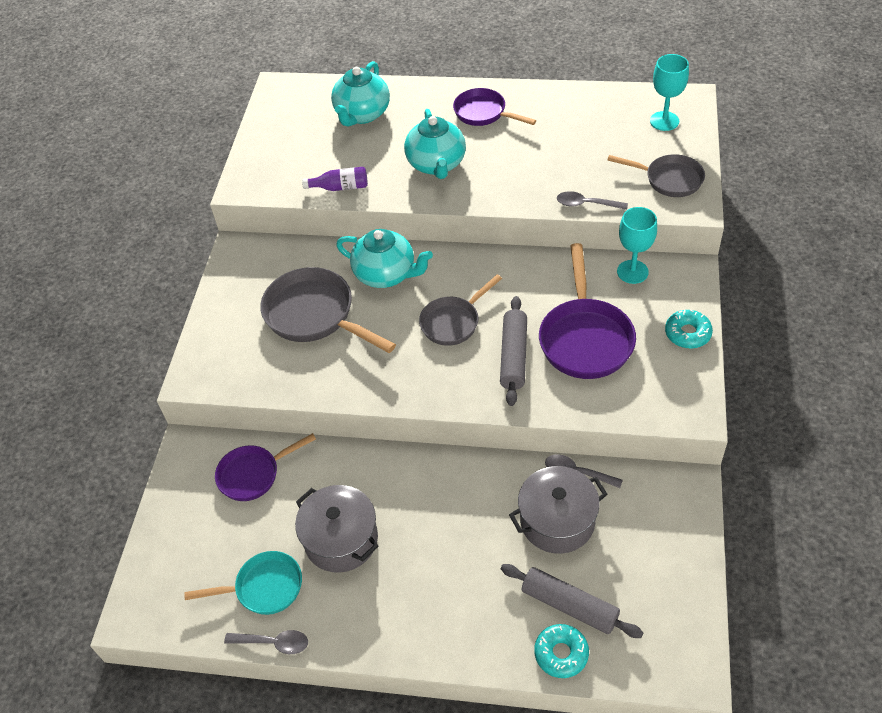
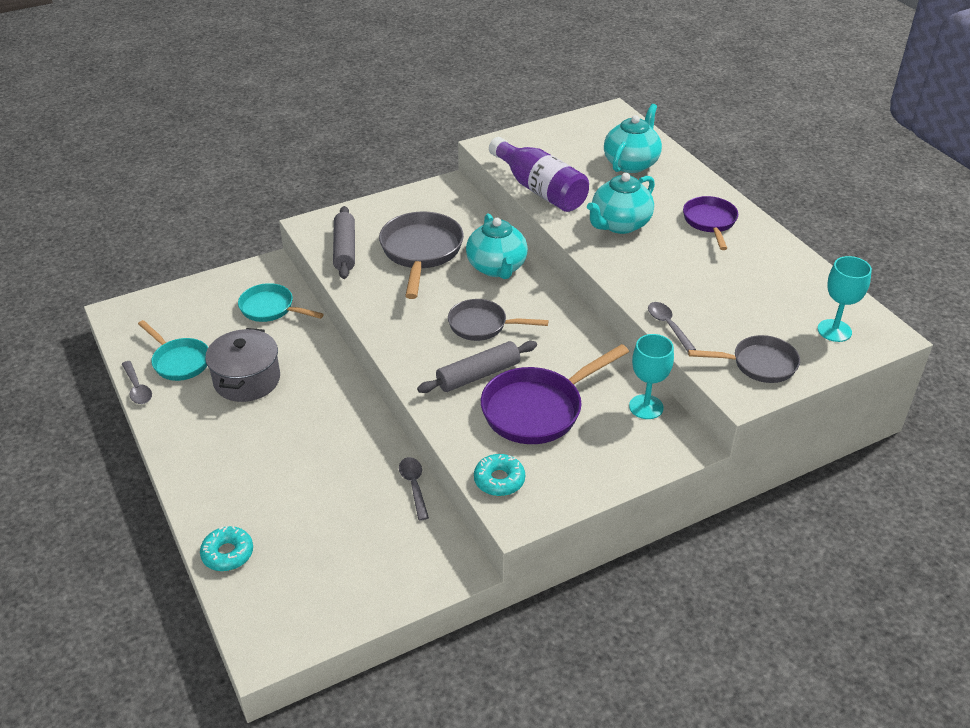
camera: 50 degrees right, 10 degrees down
(253, 474) = (271, 309): purple pan -> turquoise pan
(340, 187) = (539, 189): purple bottle -> purple bottle, size x2.01
(362, 114) = (631, 163): turquoise teapot -> turquoise teapot turned 135 degrees clockwise
(557, 521) = (354, 495): grey pot -> none
(569, 605) = (276, 539): grey rolling pin -> grey rolling pin (344, 249)
(669, 179) = (759, 364): grey pan -> grey pan turned 75 degrees counterclockwise
(687, 333) = (607, 474): turquoise donut -> turquoise donut (499, 480)

